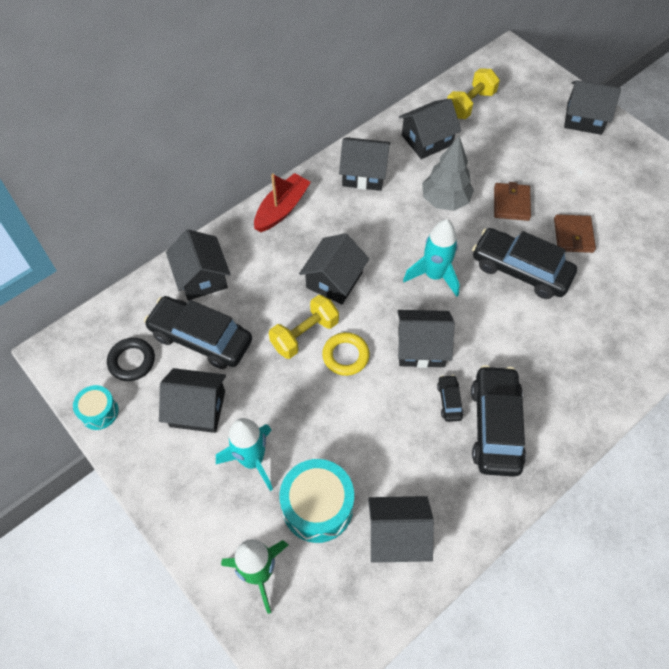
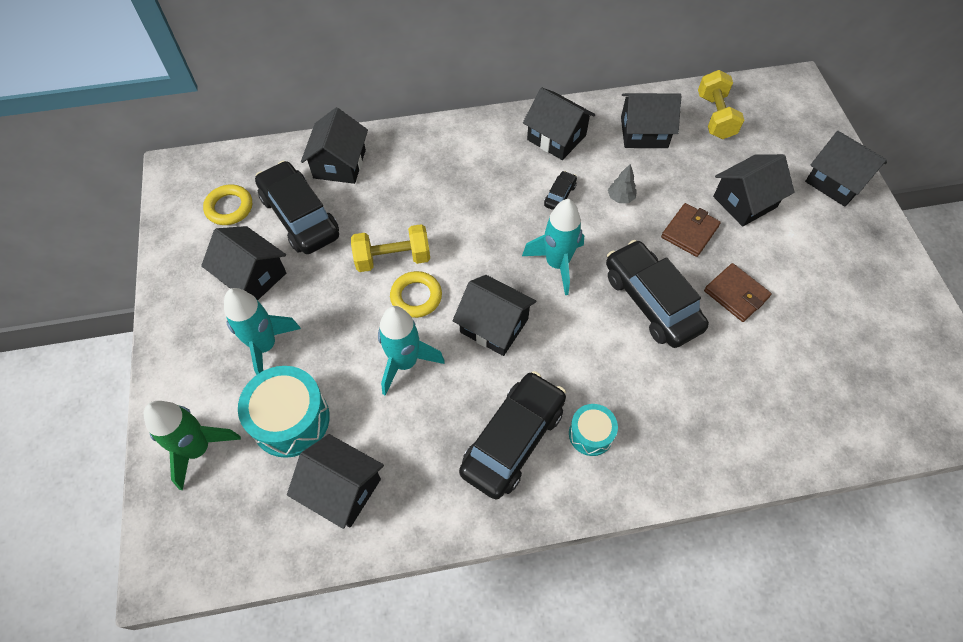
camera: 30 degrees right, 0 degrees up
(99, 412) = (173, 237): turquoise drum -> turquoise drum (591, 434)
(132, 361) = (229, 207): black ring -> yellow ring
(282, 209) = (455, 136): red boat -> none
(334, 280) = (456, 222): black house -> black house (744, 202)
(374, 412) = (405, 362): none -> turquoise rocket
(445, 200) = (620, 198): grey tree -> grey tree, size x0.49
(449, 401) = (484, 391): black car -> black car (560, 195)
(470, 104) = (715, 116): yellow dumbbell -> yellow dumbbell turned 75 degrees counterclockwise
(573, 235) = (736, 294): brown wallet -> brown wallet turned 75 degrees counterclockwise

